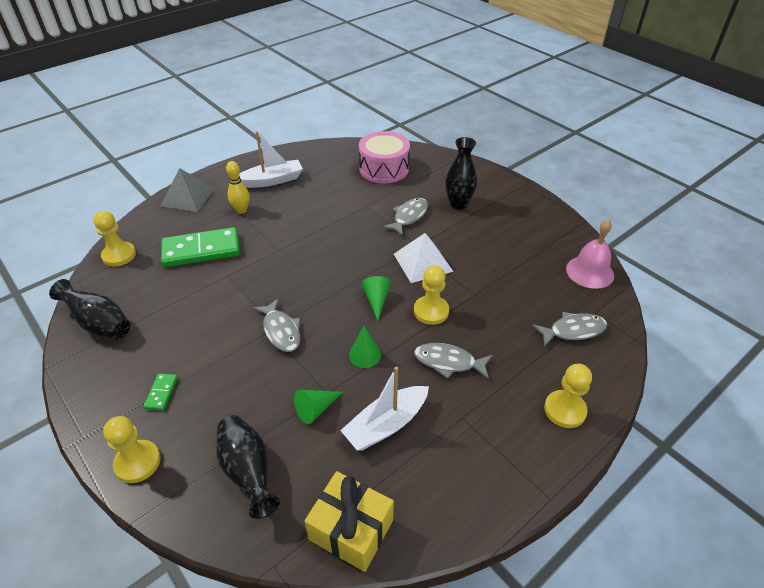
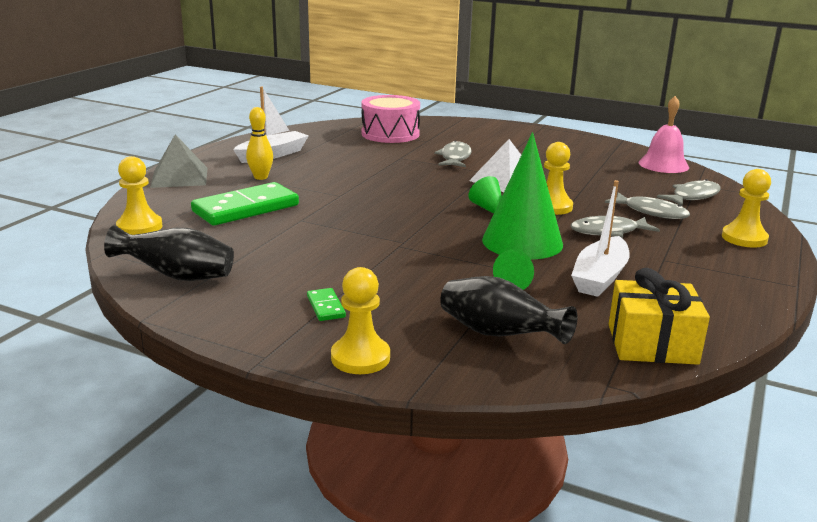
camera: 25 degrees left, 20 degrees down
(281, 331) = (413, 243): grey fish -> grey fish (651, 212)
(365, 355) = (522, 242): green cone -> green cone, size x2.13
(458, 204) = (494, 145): black vase -> none

